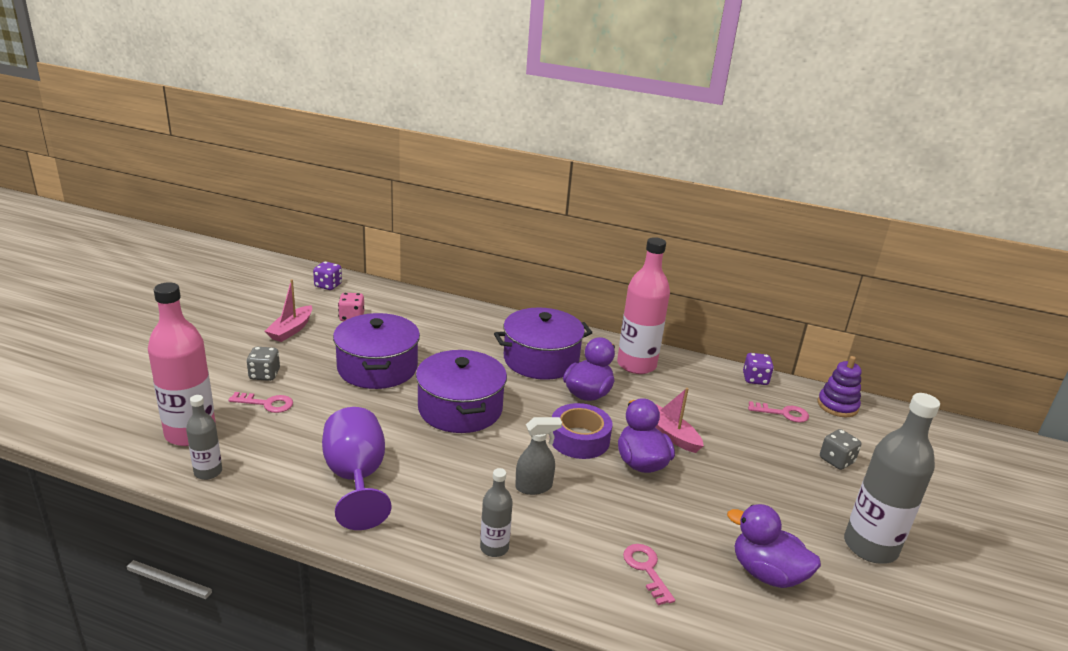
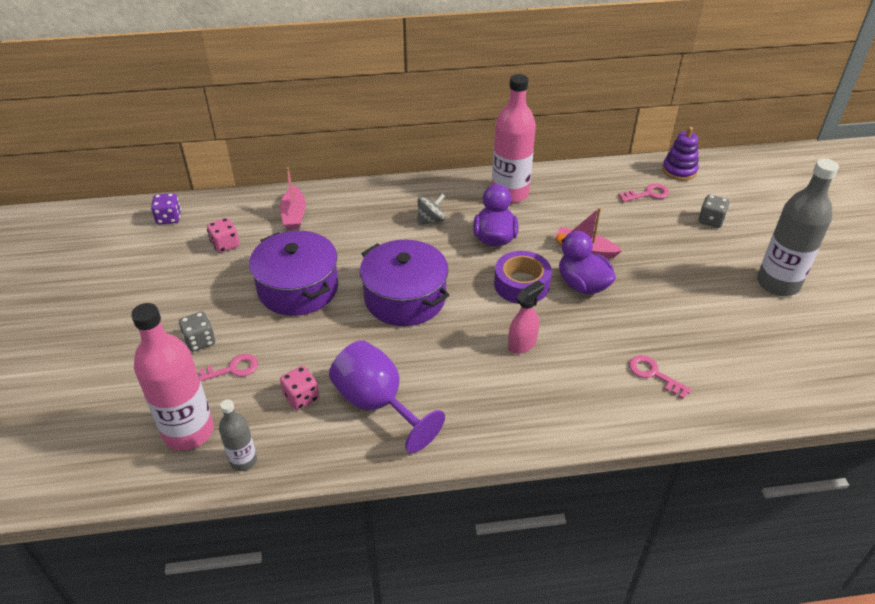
camera: 25 degrees left, 15 degrees up
(291, 330) = (179, 282): pink boat -> pink boat (294, 215)
(299, 446) = (301, 397): none -> pink dice
(494, 548) = (536, 411): grey bottle -> none
(534, 487) = (522, 344): grey spray bottle -> pink spray bottle
(541, 359) = (430, 220): purple pot -> grey spinning top
(755, 379) = (607, 170): purple dice -> none
(767, 573) = (731, 337): purple duck -> none

